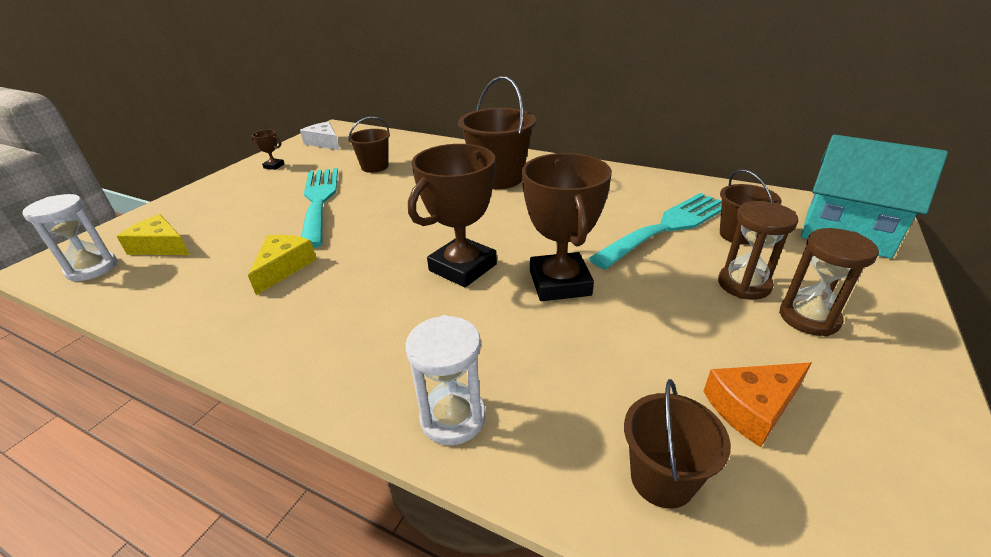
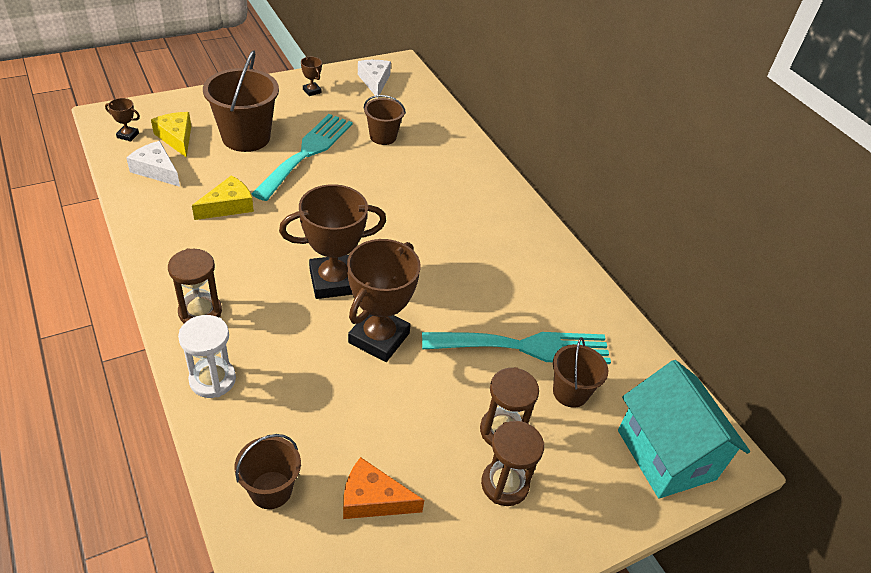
camera: 30 degrees right, 10 degrees up
(92, 268) = (128, 135): white hourglass -> brown trophy
(162, 279) = (156, 170): none -> white cheese
(358, 365) = (200, 312): none -> brown hourglass
(498, 178) = (462, 210): brown bucket -> brown bucket (246, 137)

